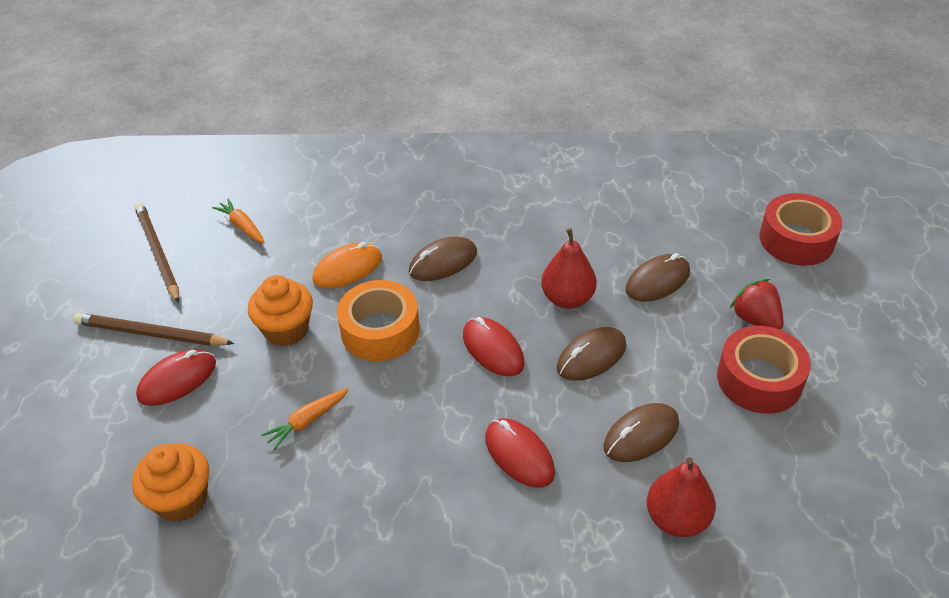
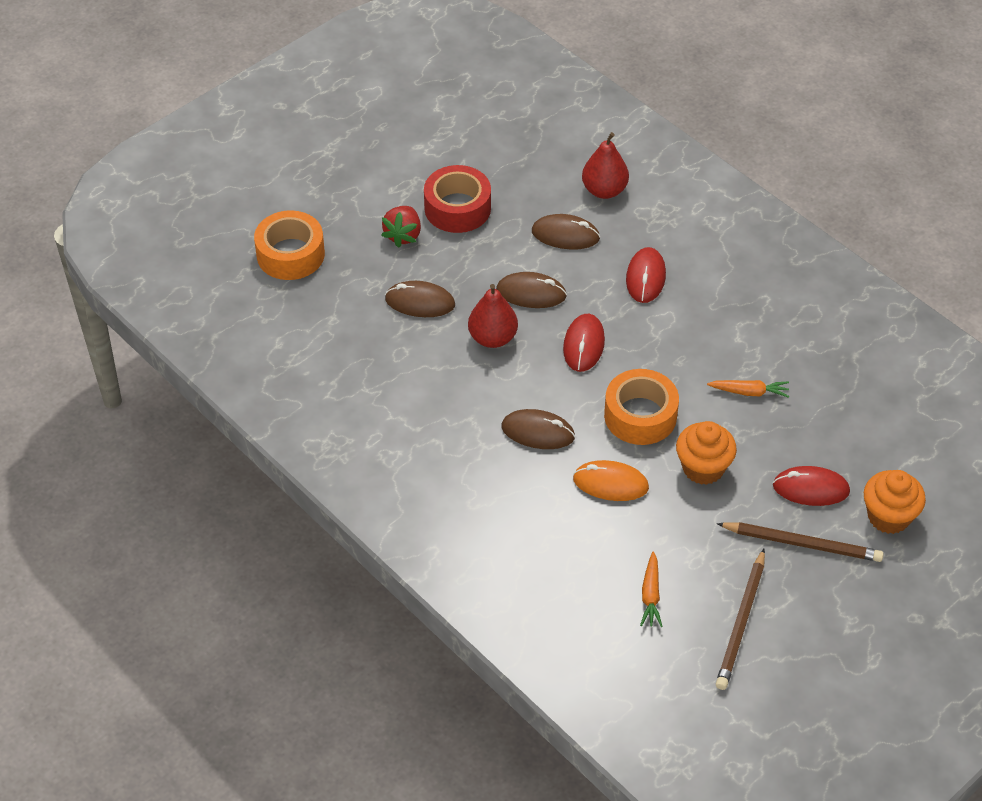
camera: 135 degrees left, 5 degrees up
(151, 334) = (802, 543): brown pencil -> brown pencil turned 45 degrees counterclockwise
(181, 499) = (867, 403): orange cupcake -> orange cupcake (888, 516)
(796, 240) = (290, 254): red tape -> orange tape

